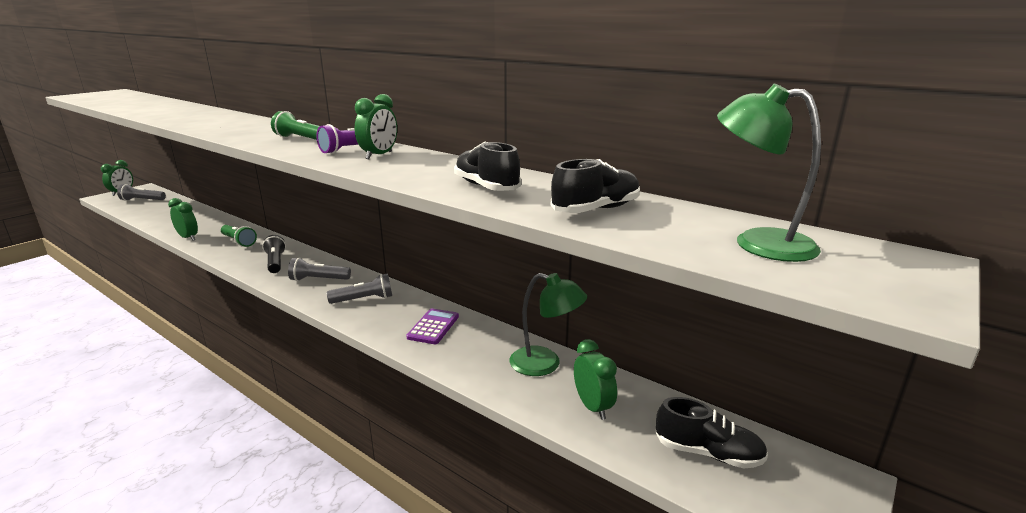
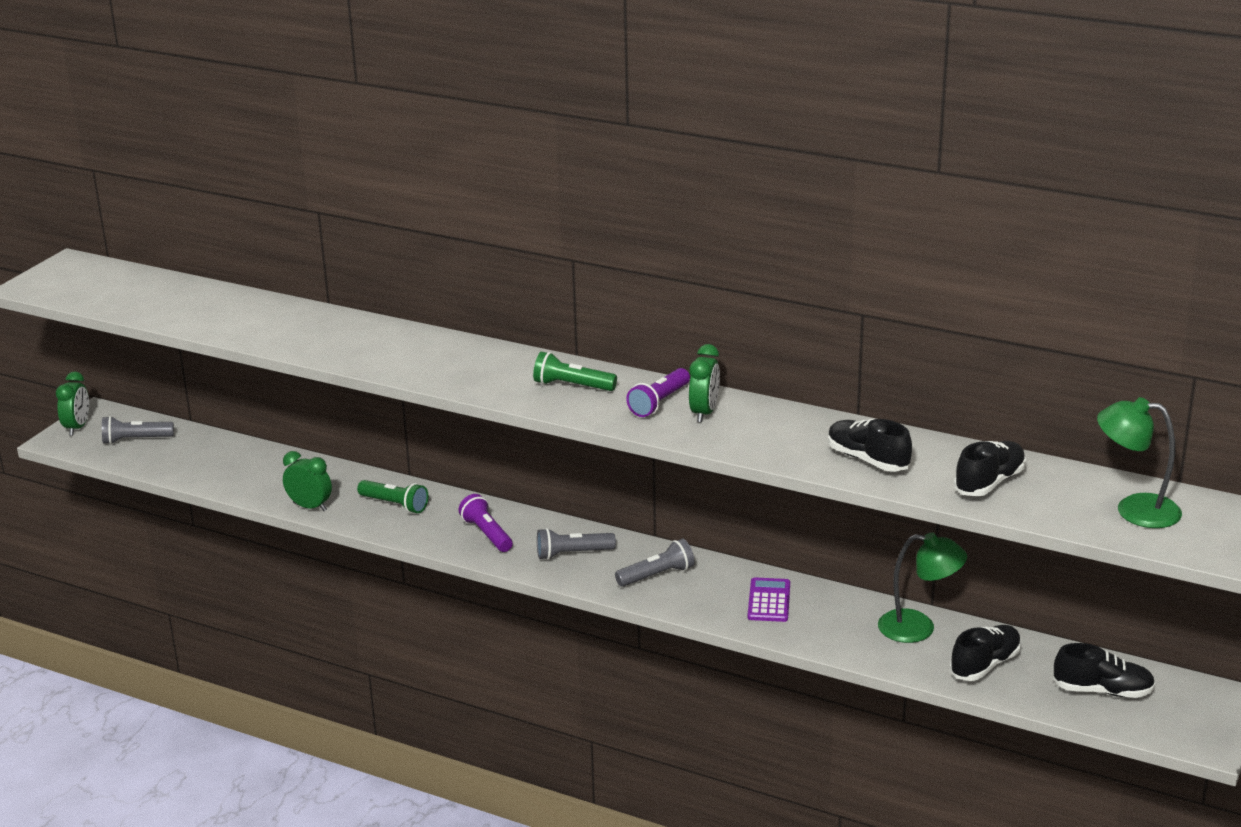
camera: 10 degrees left, 5 degrees up
(275, 262) = (487, 534): black flashlight -> purple flashlight
(592, 407) = (985, 665): green clock -> black shoe

